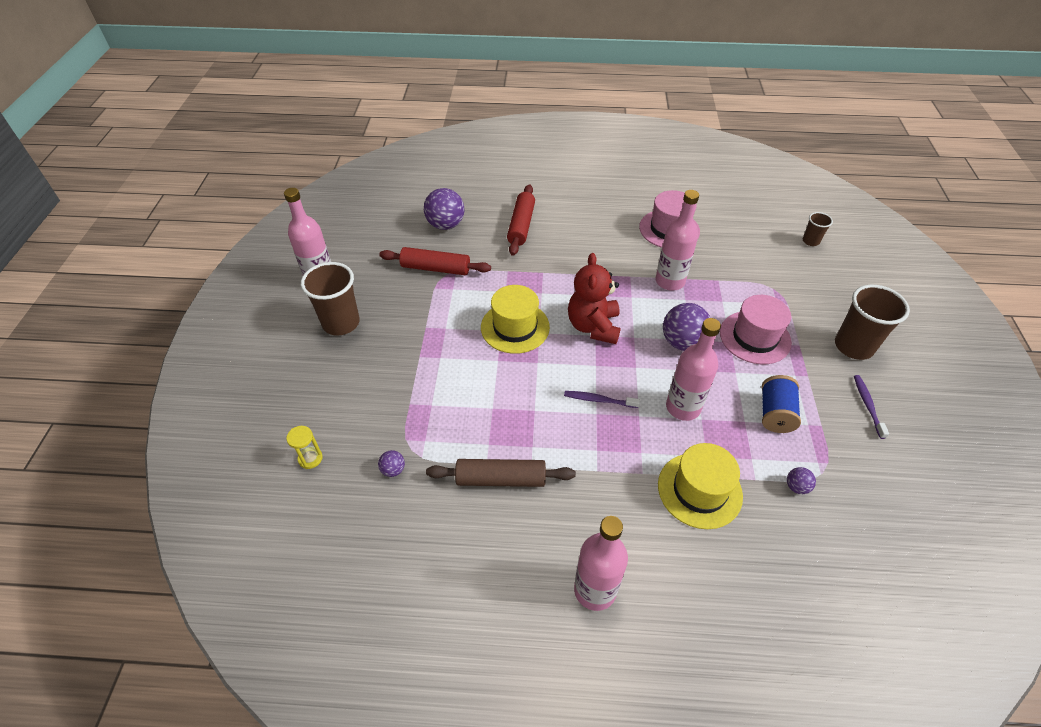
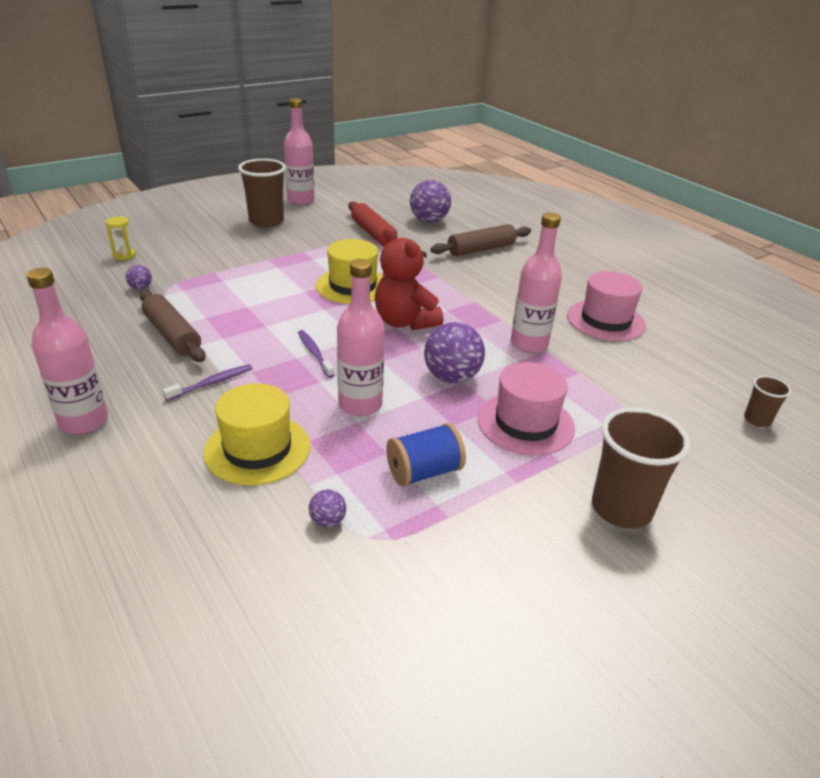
camera: 50 degrees right, 15 degrees down
(521, 225) = (481, 249): red rolling pin -> brown rolling pin
(593, 326) = (405, 322): red teddy bear -> red teddy bear turned 90 degrees counterclockwise
(867, 405) = (530, 550): purple toothbrush -> purple toothbrush (212, 383)

